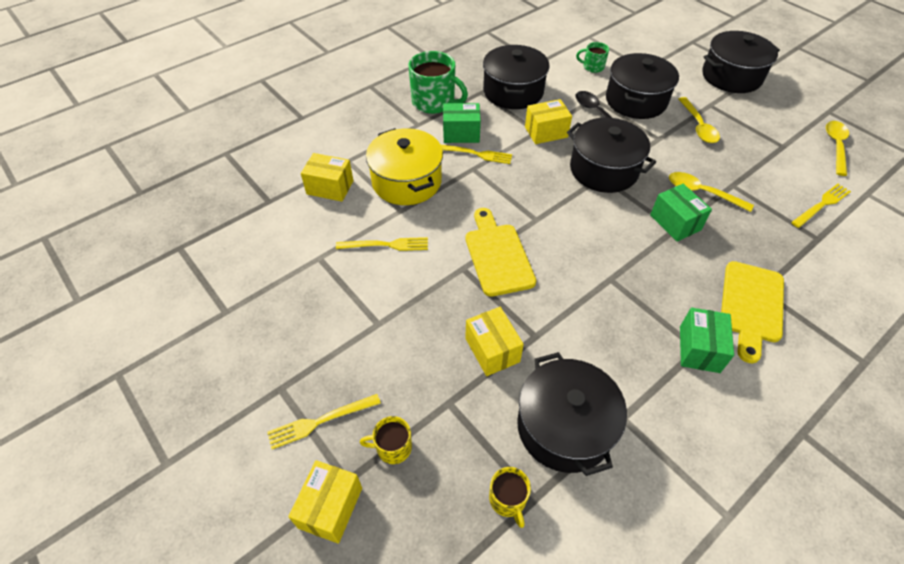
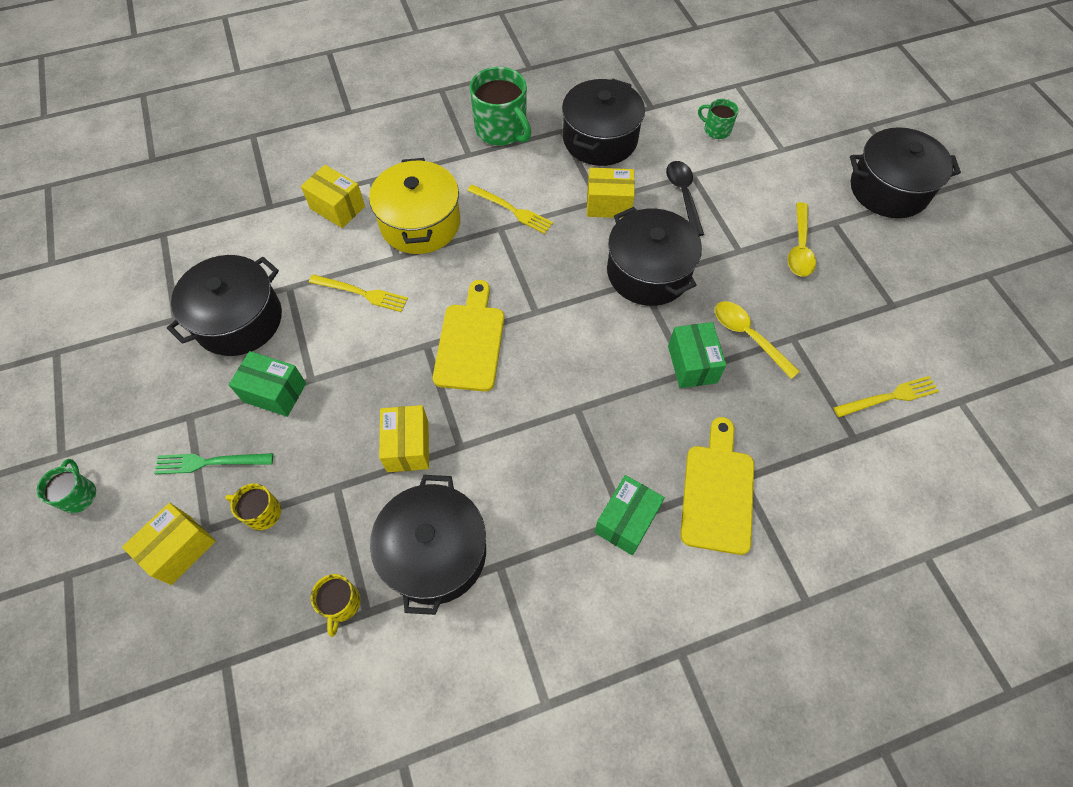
camera: 20 degrees right, 10 degrees up
(202, 494) = (79, 495): none -> green mug
(320, 421) = (210, 462): yellow fork -> green fork
(461, 133) = (510, 179): green box -> green box (275, 392)
(636, 101) = (742, 191): black pot -> black pot (239, 320)
(751, 305) = (717, 492): yellow cutting board -> yellow cutting board turned 150 degrees clockwise
(835, 146) = (963, 325): yellow spoon -> none

